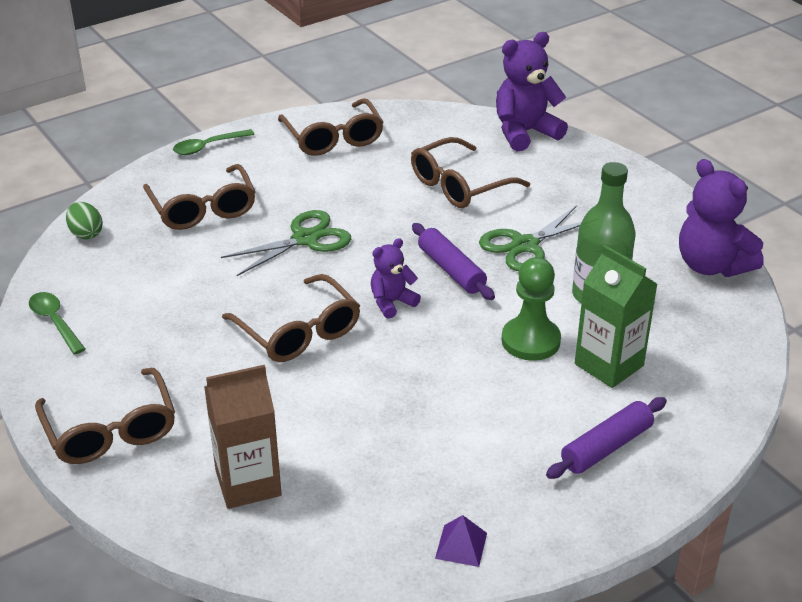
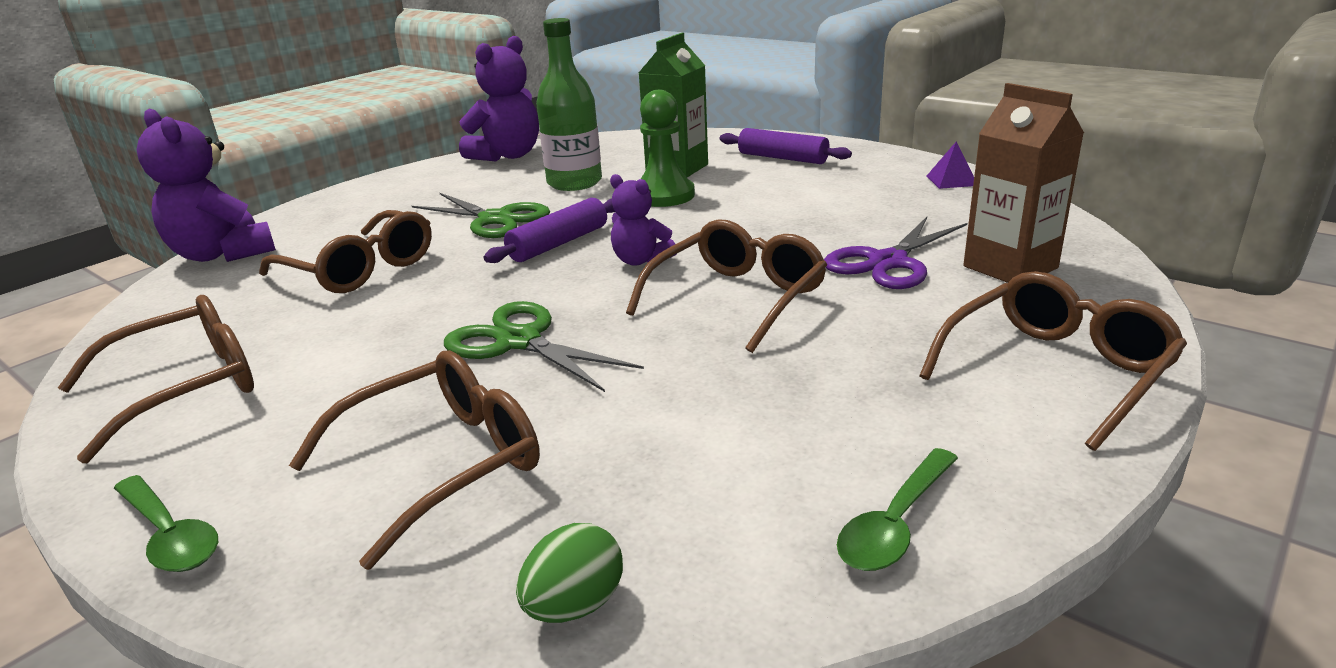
camera: 105 degrees left, 10 degrees down
(303, 421) = (887, 262): none -> purple scissors

